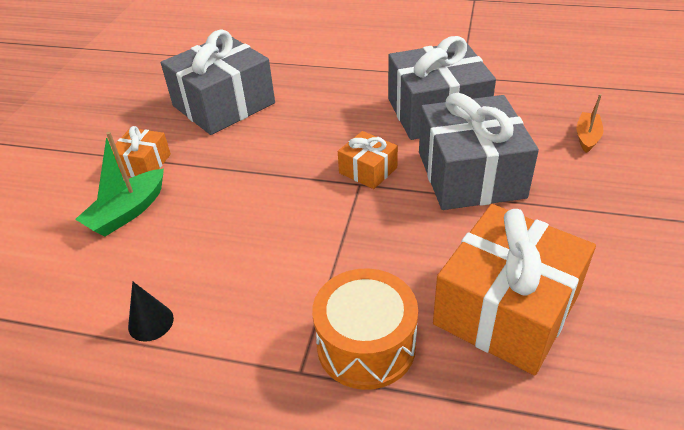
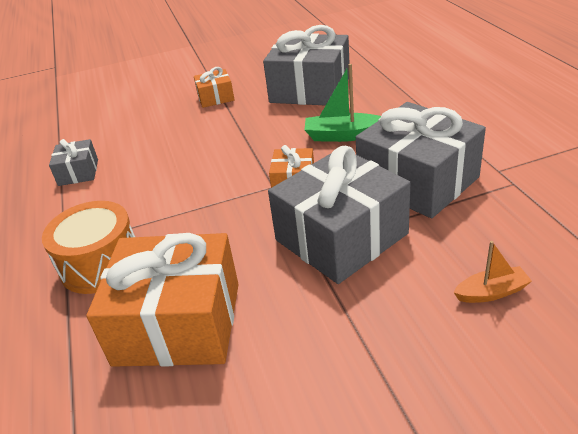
camera: 60 degrees right, 5 degrees down
(128, 212) = (166, 117): green boat -> green boat (343, 135)
(151, 322) = (78, 172): black cone -> grey gift

